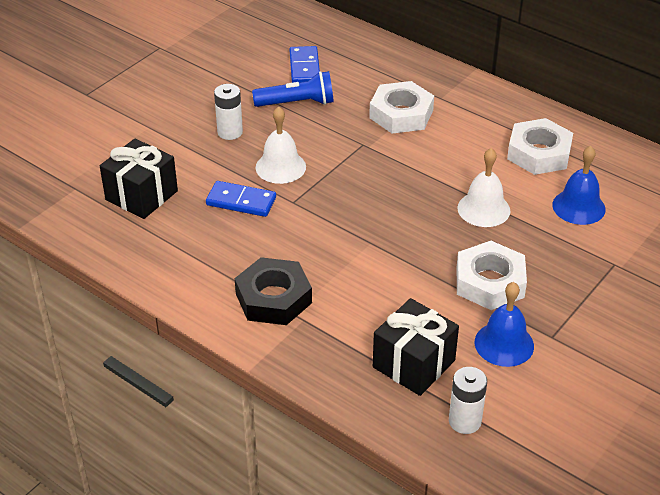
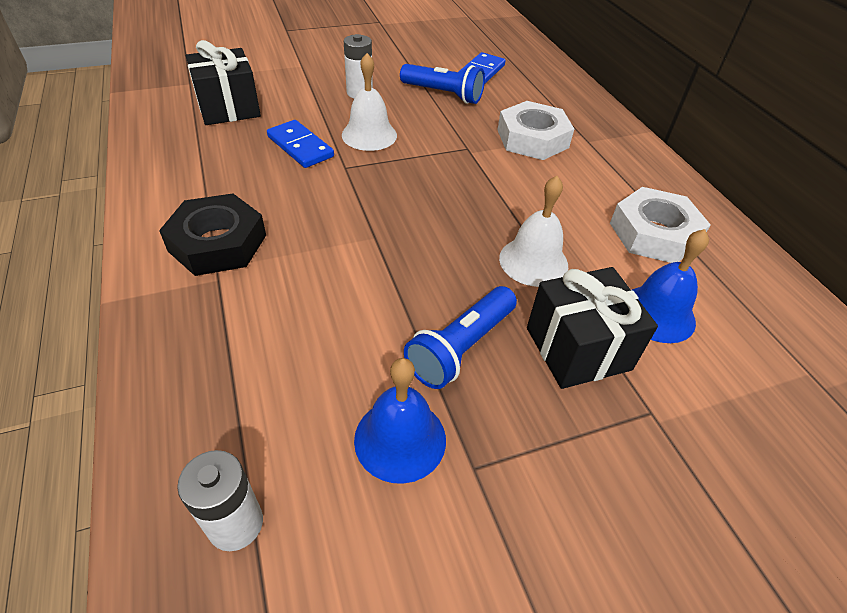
camera: 30 degrees right, 5 degrees up
(414, 364) = (266, 398): black gift -> black gift (578, 348)
(490, 282) = (460, 347): white nut -> blue flashlight

